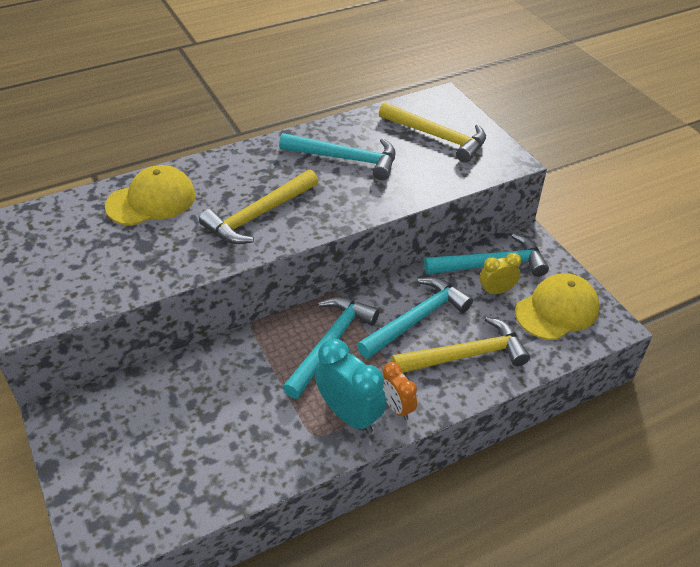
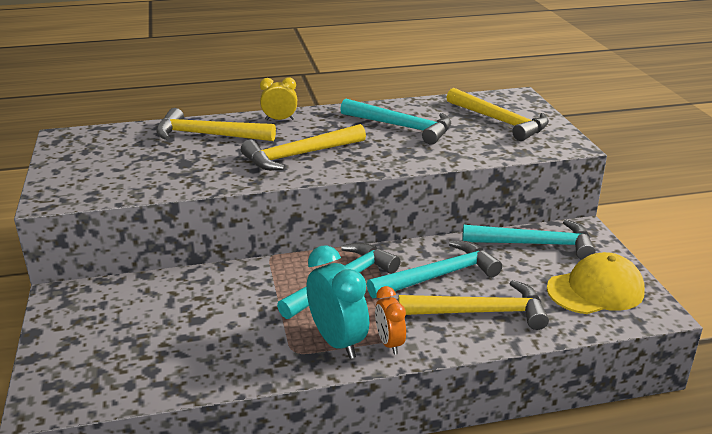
camera: 15 degrees right, 15 degrees down
(151, 200) = (207, 135): yellow cap -> yellow hammer
(496, 291) = (533, 265): yellow clock -> yellow clock (279, 119)

